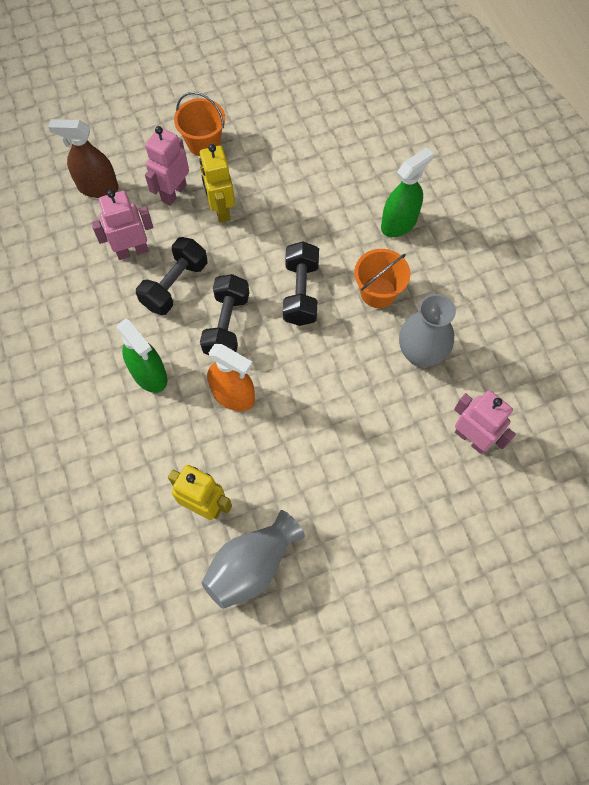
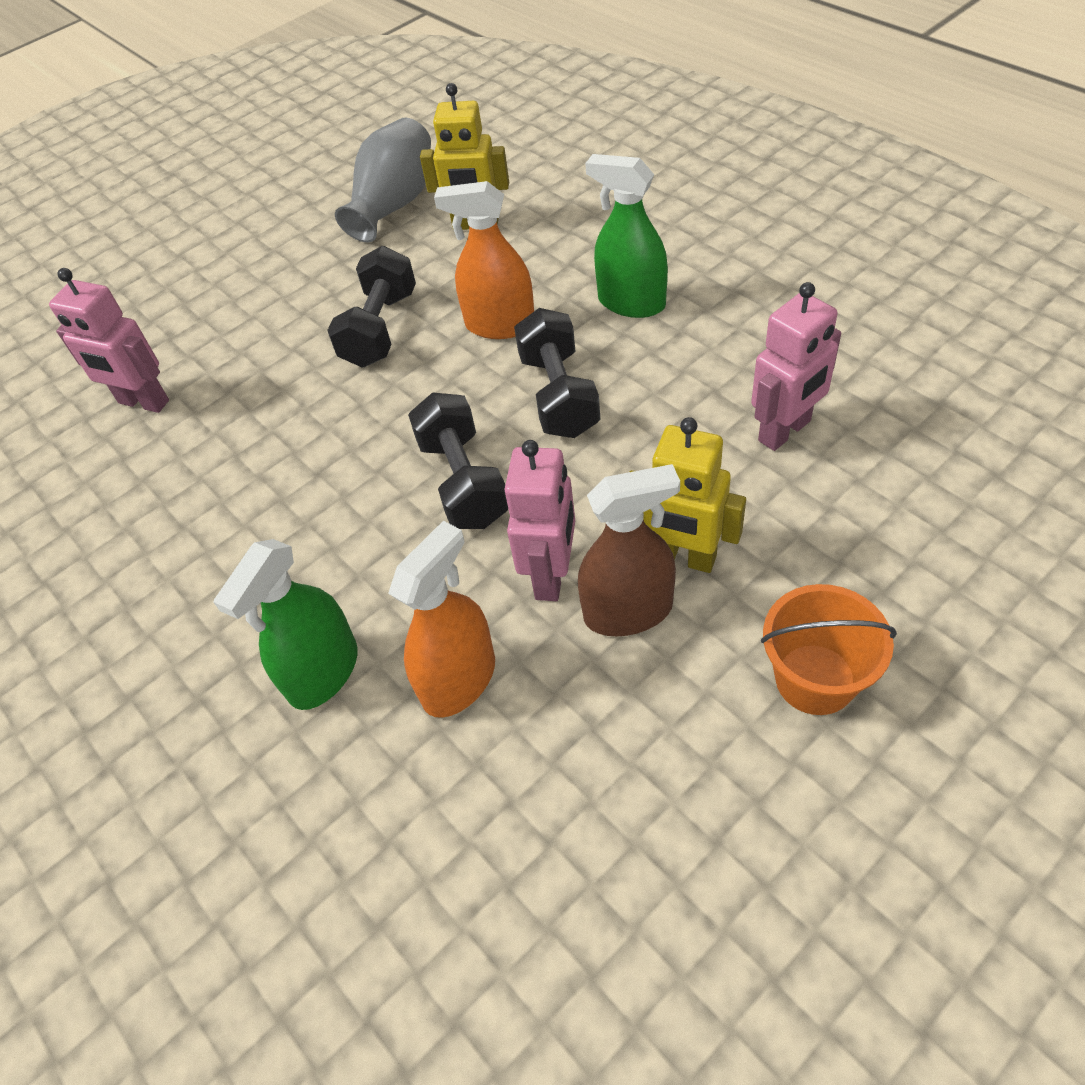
camera: 165 degrees right, 15 degrees down
(98, 187) = (939, 503): brown spray bottle -> brown spray bottle (628, 611)
(173, 193) = (793, 551): pink robot -> pink robot (551, 575)
(175, 285) = (676, 413): black dumbbell -> black dumbbell (380, 329)
(221, 209) = (683, 557): yellow robot -> yellow robot turned 150 degrees clockwise
(341, 197) = (459, 680): none -> orange spray bottle
(378, 292) = (330, 533): orange bucket -> none
(420, 353) = (236, 473): grey vase -> none

